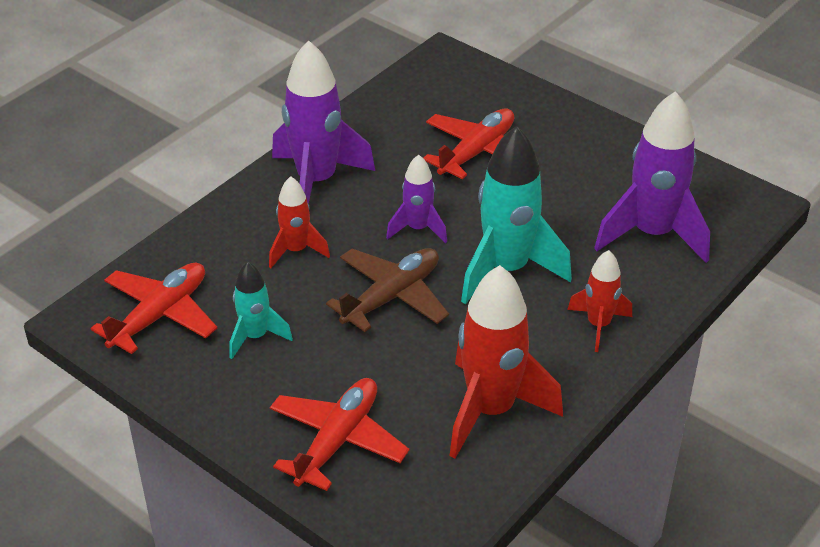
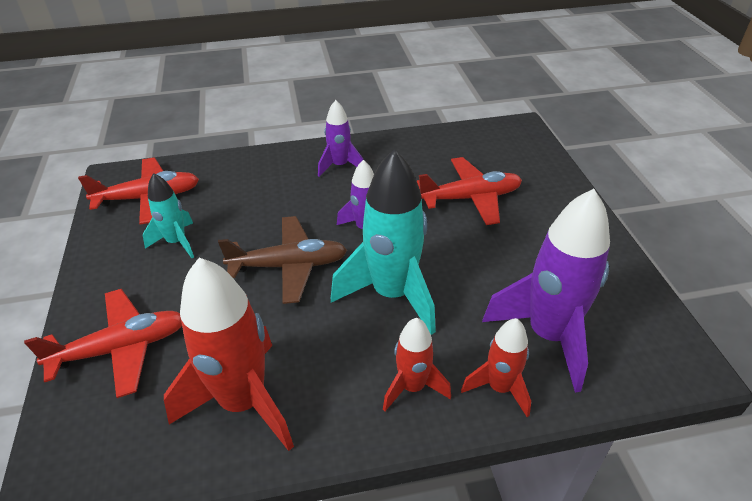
camera: 40 degrees right, 0 degrees up
(296, 251) = (272, 201): red rocket -> red rocket (499, 388)
(316, 182) = (340, 166): purple rocket -> purple rocket, size x0.54

